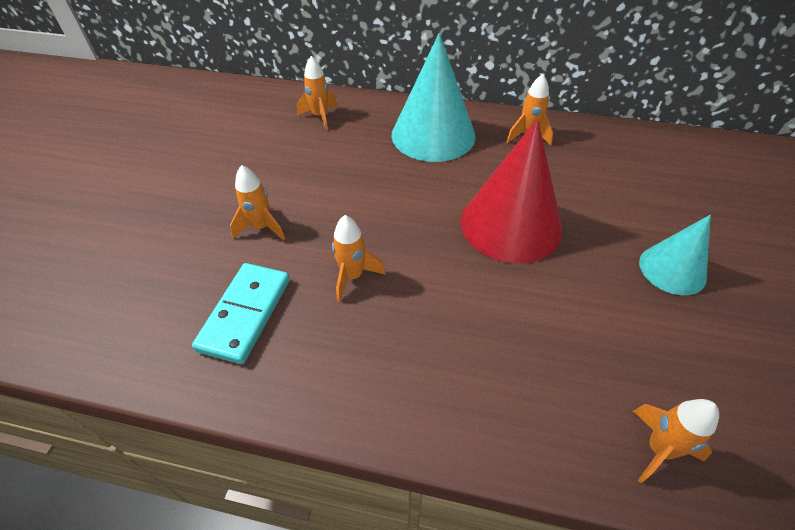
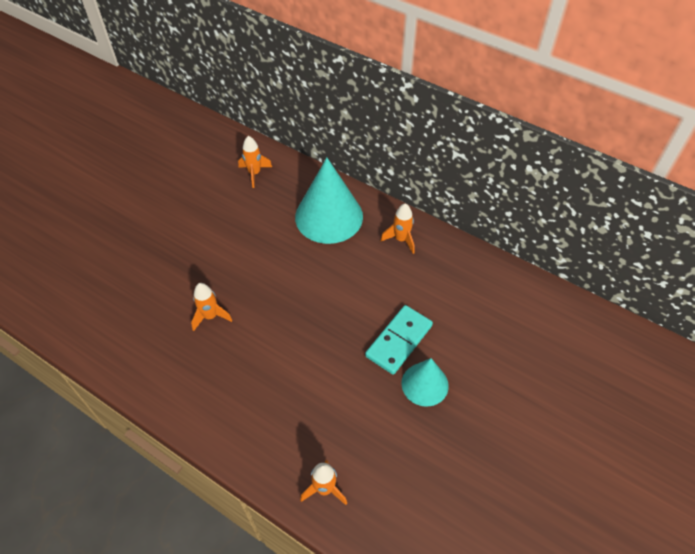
camera: 20 degrees right, 5 degrees up
(245, 314) = (135, 320): turquoise domino -> turquoise domino (398, 341)
(261, 227) = (171, 260): orange rocket -> none
(511, 224) = (337, 312): red cone -> none

